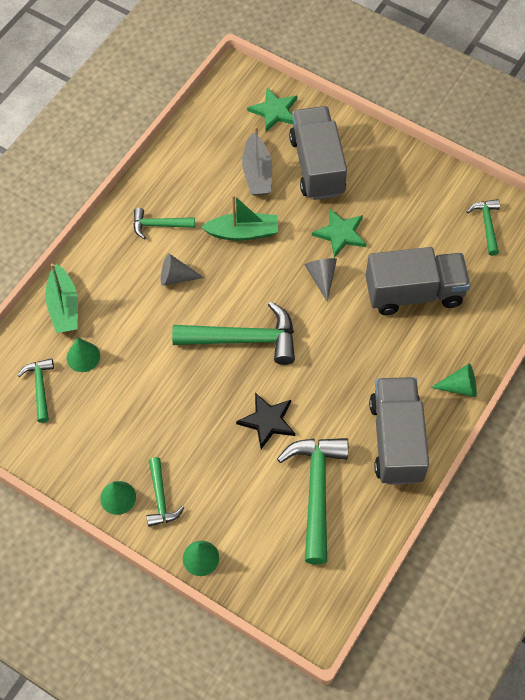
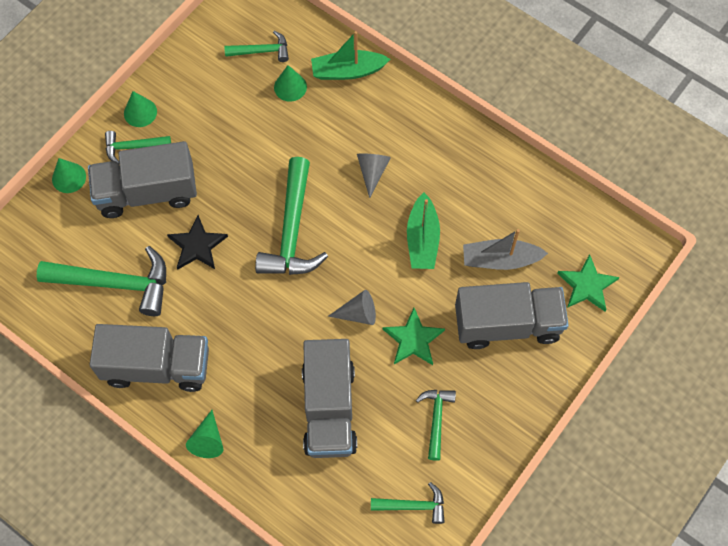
camera: 95 degrees right, 5 degrees up
(159, 225) = (437, 158): green hammer -> green hammer (436, 419)
(213, 476) = (147, 192): none -> grey truck

